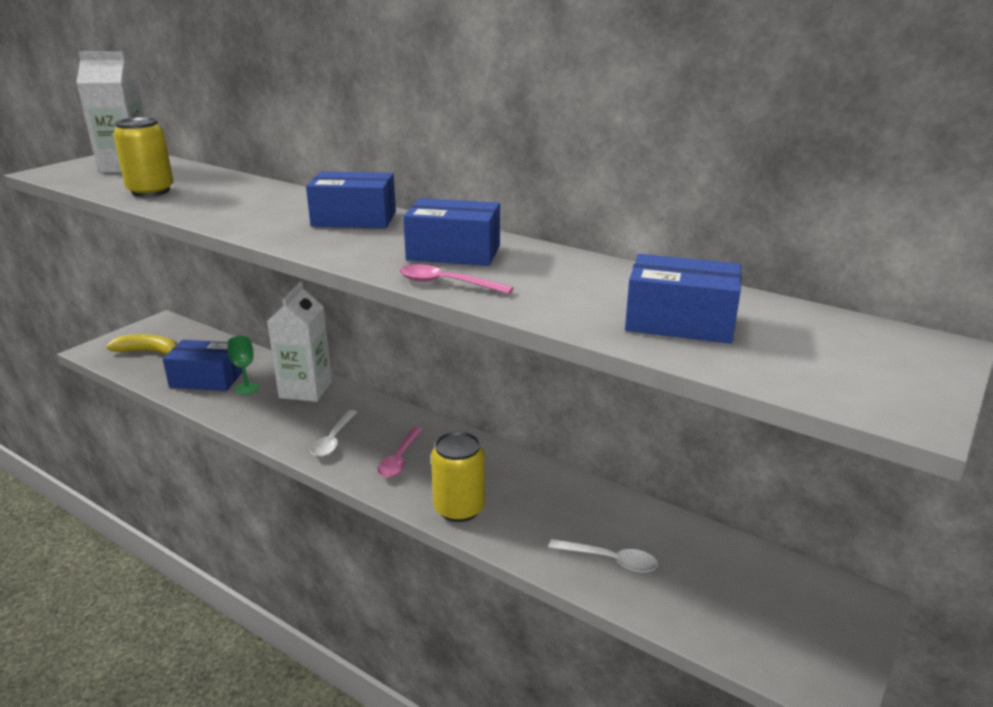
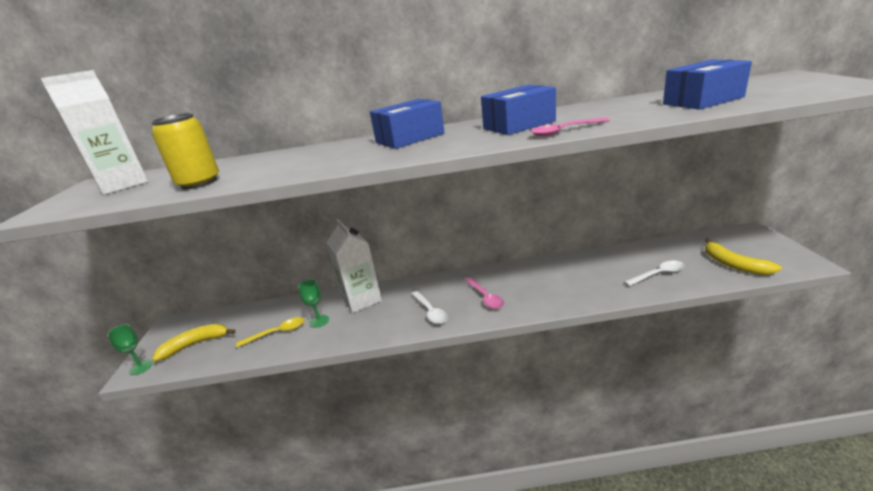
camera: 35 degrees left, 0 degrees up
(99, 349) = (141, 367): none -> green goblet
(207, 379) = (277, 333): blue box -> yellow spoon
(459, 509) = (559, 298): yellow can -> none
(727, 616) = (733, 264): none -> yellow banana

